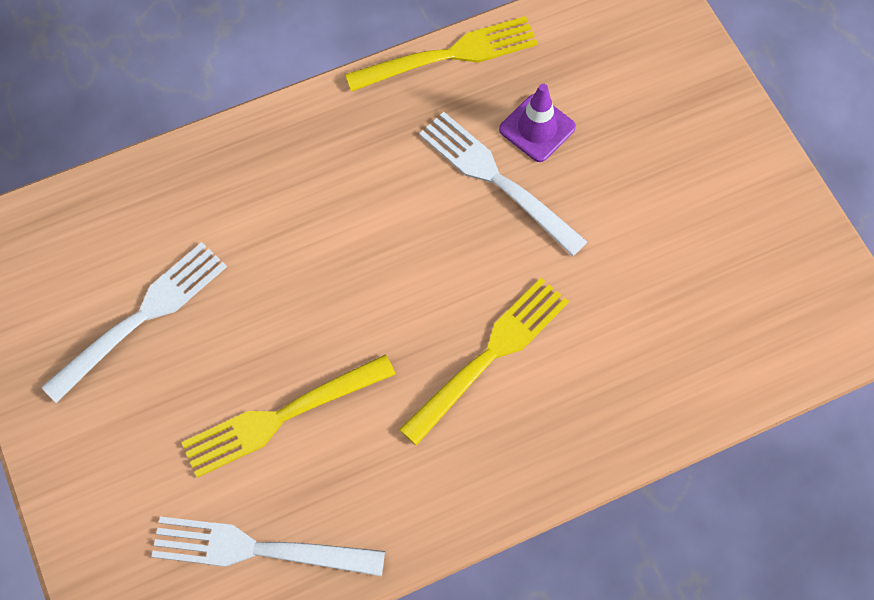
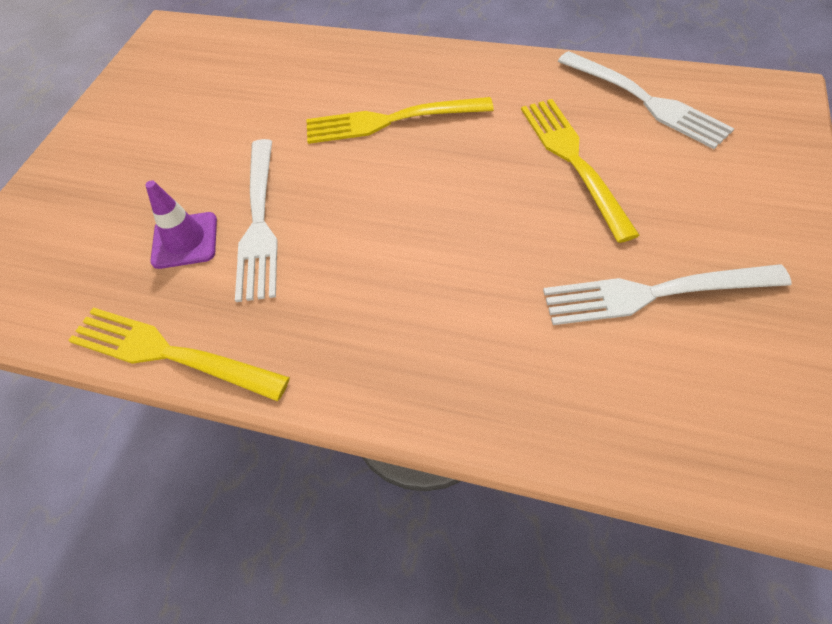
camera: 135 degrees left, 10 degrees down
(282, 416) = (573, 161): yellow fork -> yellow fork turned 120 degrees counterclockwise

